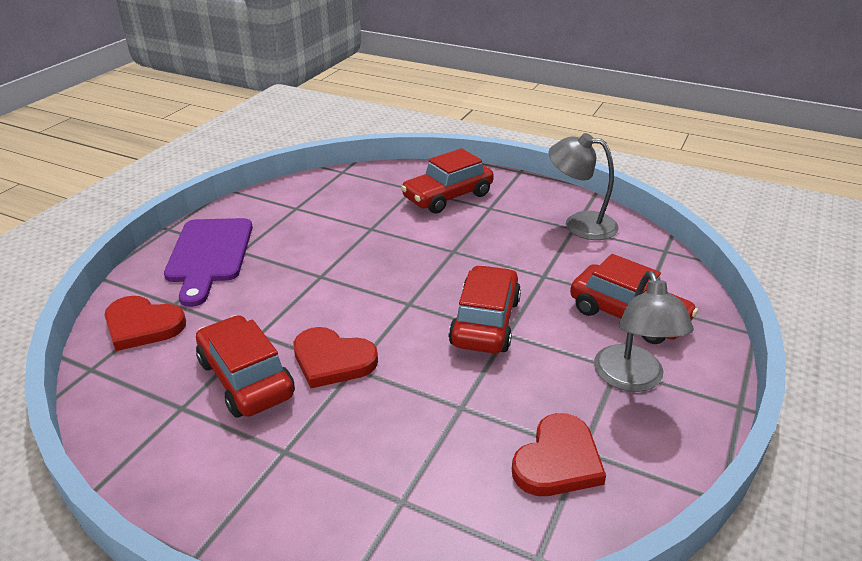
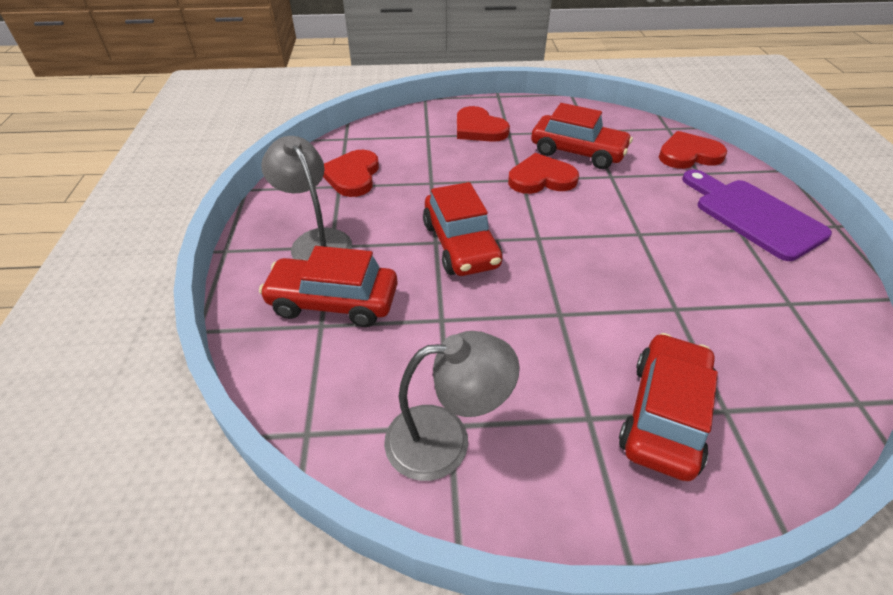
camera: 150 degrees right, 10 degrees up
(314, 480) = (479, 128): none -> red heart

